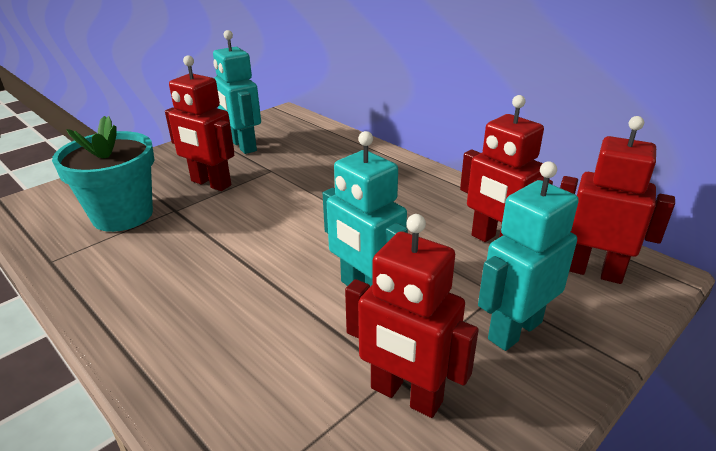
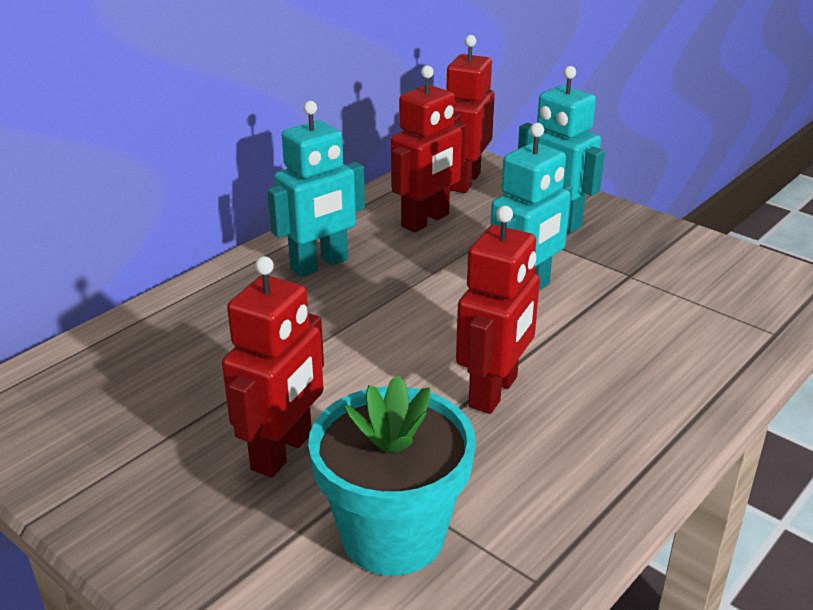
camera: 95 degrees left, 0 degrees up
(243, 146) = (132, 439): turquoise robot -> turquoise robot (320, 265)
(405, 395) = (648, 269): red robot -> red robot (494, 392)

